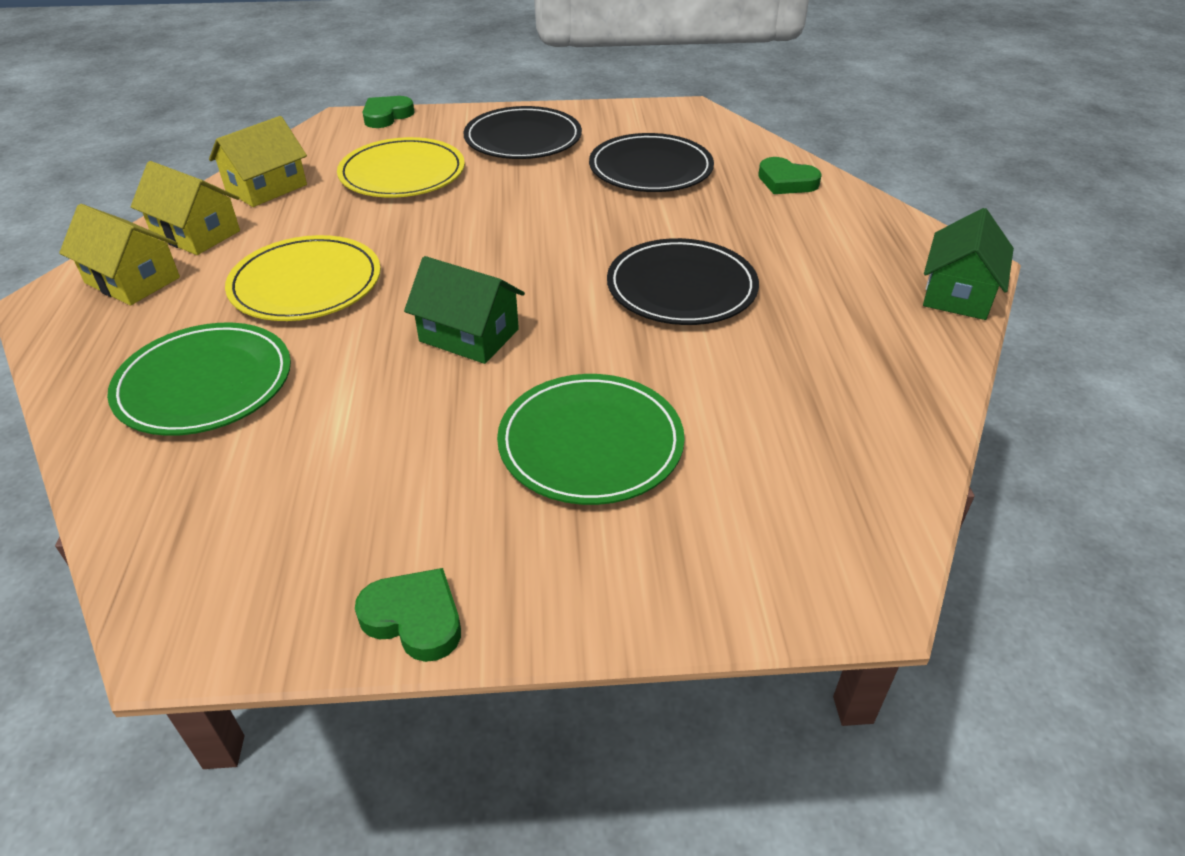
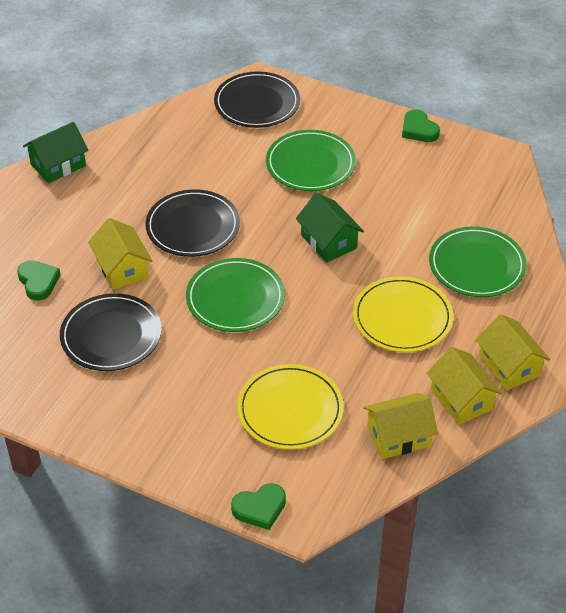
camera: 150 degrees left, 5 degrees up
(523, 138) = (171, 417): black plate -> black plate (257, 103)
(546, 236) = (235, 298): none -> green plate
(714, 220) = (122, 268): none -> yellow house

